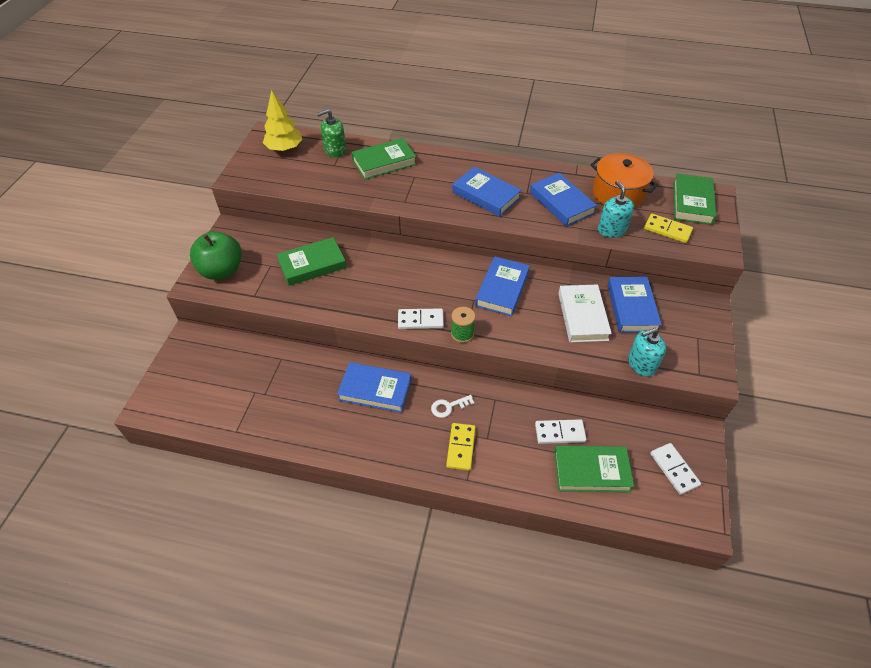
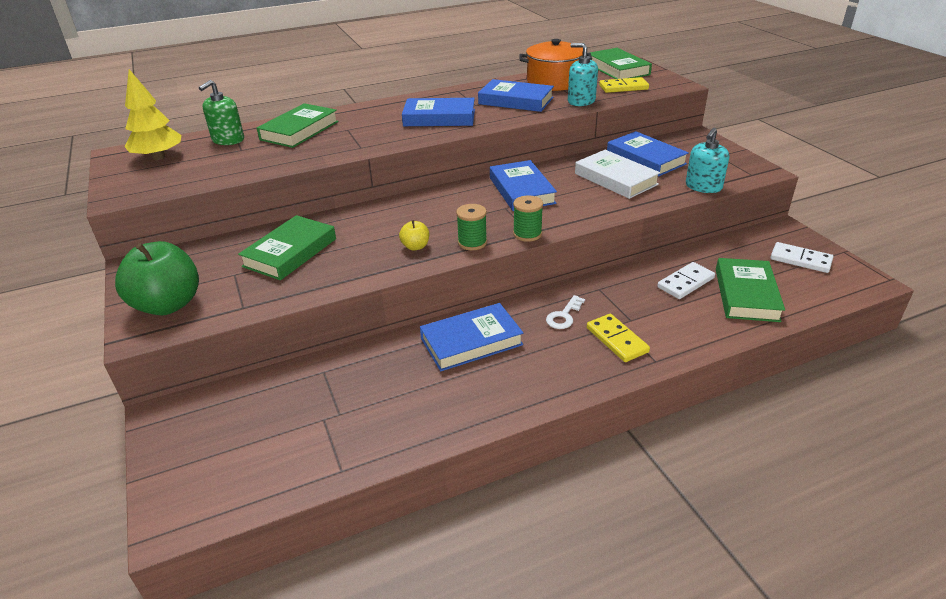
camera: 35 degrees left, 15 degrees down
(384, 303) = (415, 247): none -> yellow apple
(420, 320) = (472, 242): white domino -> green spool
(591, 471) = (746, 294): green book -> green book turned 45 degrees counterclockwise

